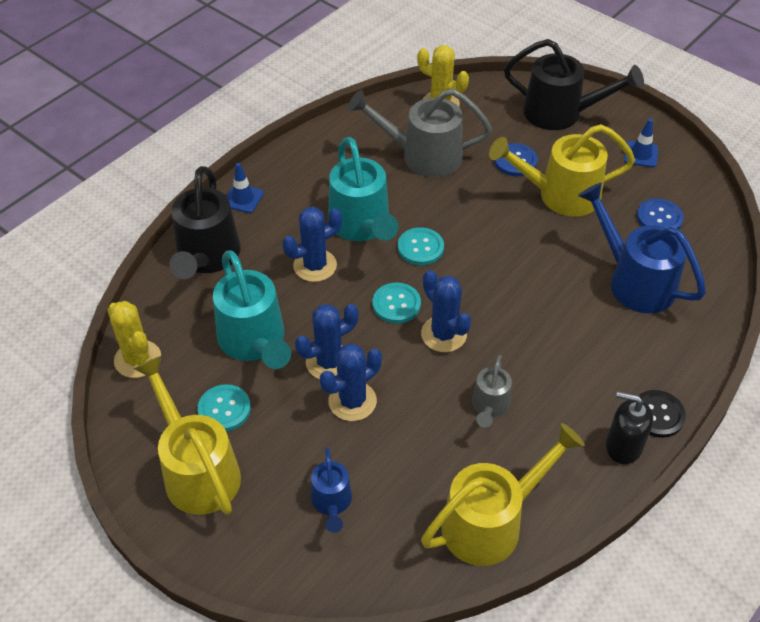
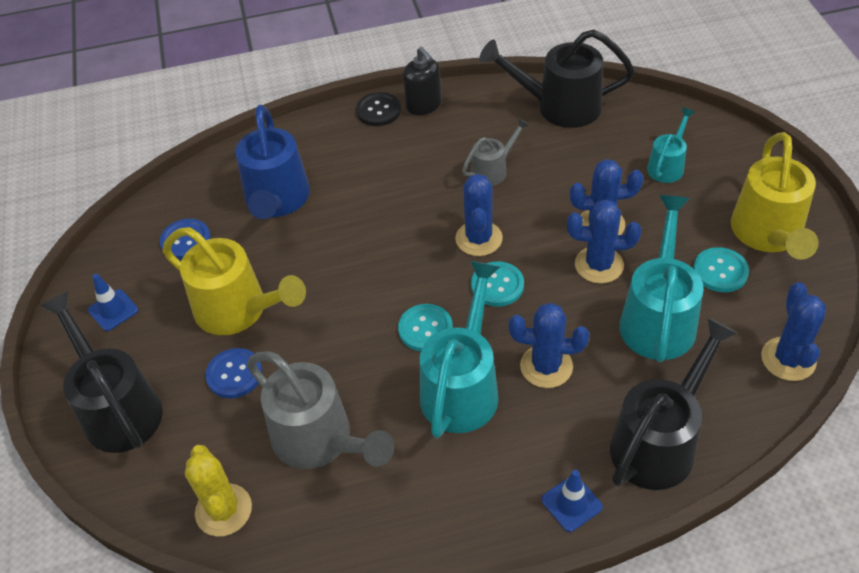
camera: 140 degrees left, 0 degrees up
(137, 359) = (788, 359): yellow cactus -> blue cactus
(331, 503) = (668, 165): blue watering can -> turquoise watering can
(492, 522) = (558, 106): yellow watering can -> black watering can

